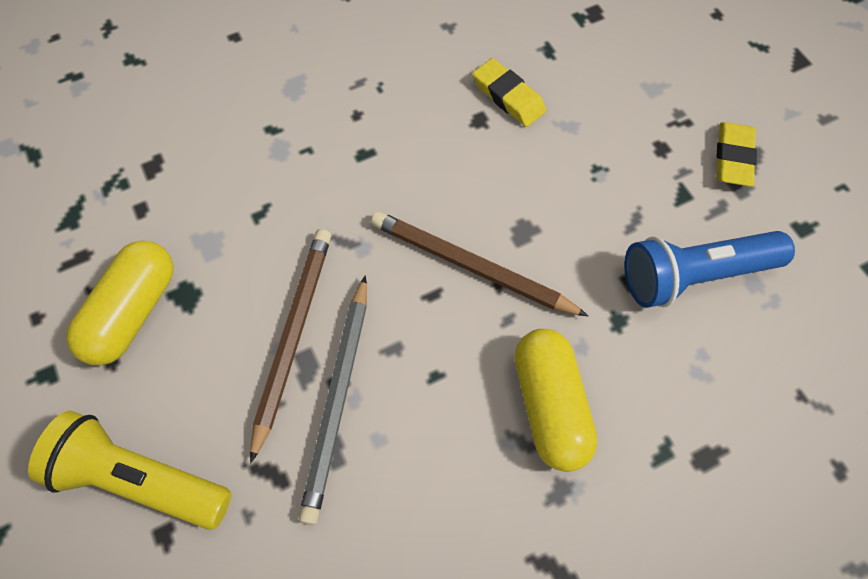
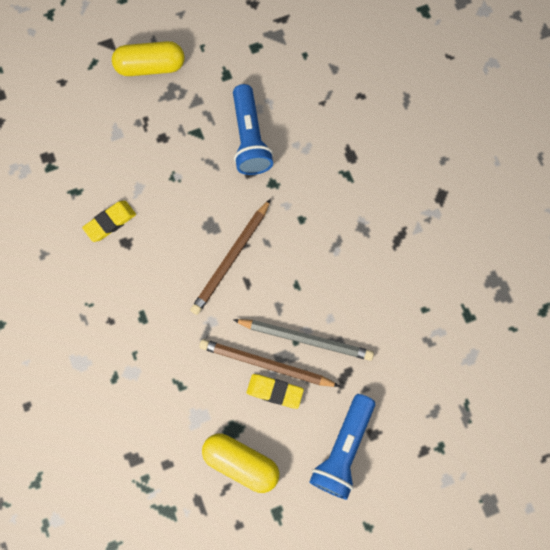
camera: 85 degrees left, 10 degrees up
(139, 479) = (343, 449): yellow flashlight -> blue flashlight
(549, 405) = (318, 227): yellow capsule -> yellow capsule (150, 66)
(733, 158) = (175, 100): yellow eraser -> yellow eraser (274, 391)

